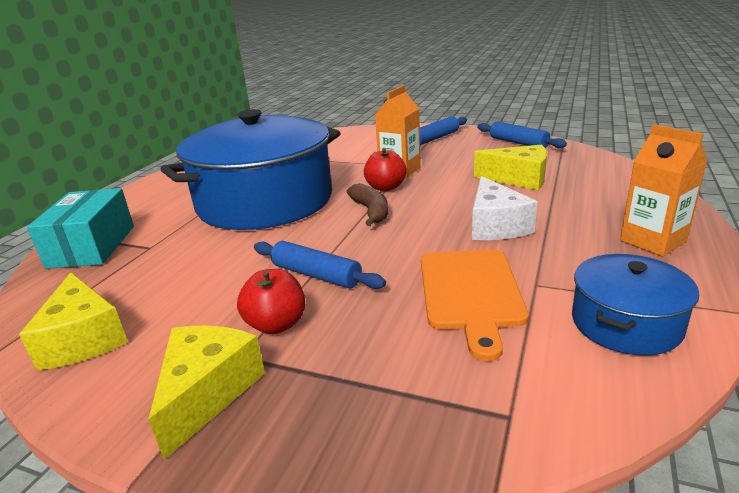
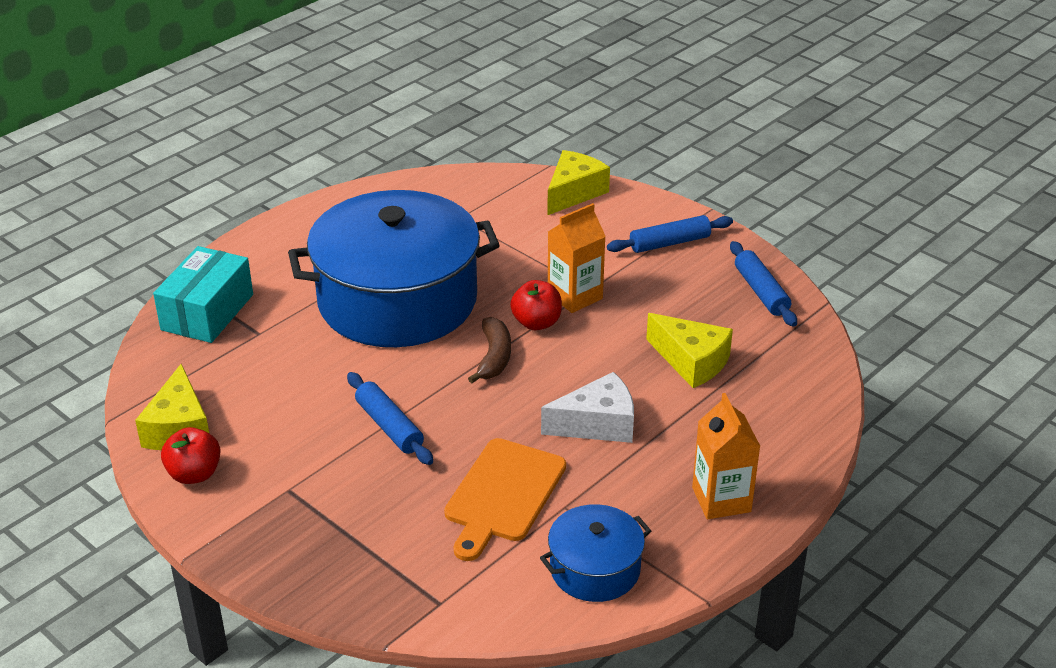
camera: 20 degrees right, 10 degrees up
(207, 393) = (253, 511): yellow cheese -> yellow cheese (574, 192)
(276, 324) = (328, 469): red apple -> red apple (194, 474)
(495, 225) = (597, 424): white cheese -> white cheese turned 120 degrees counterclockwise

